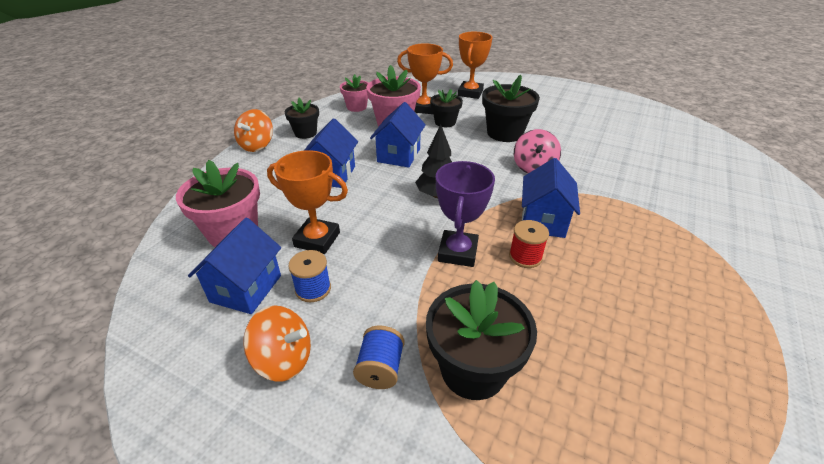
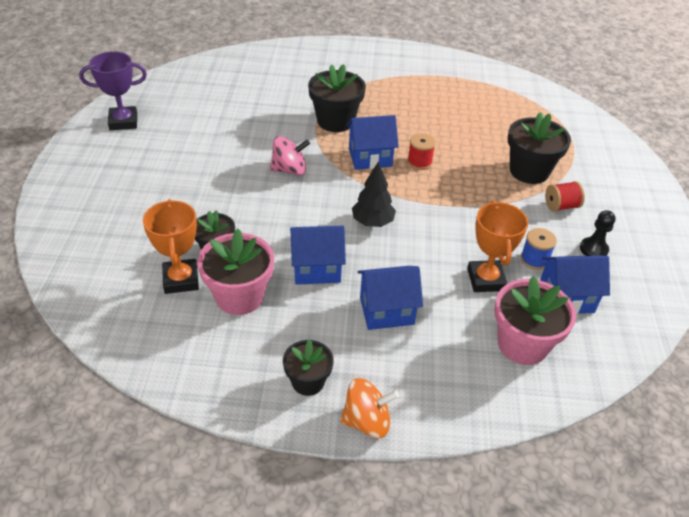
camera: 115 degrees left, 5 degrees up
(284, 359) = (593, 249): orange spinning top -> black pawn
(356, 107) = (203, 356): pink flower pot -> none
(380, 369) = (561, 206): blue spool -> red spool
(457, 252) = (439, 195): purple trophy -> purple trophy (123, 122)
(470, 93) = (113, 244): orange trophy -> none
(504, 133) = (224, 197): black flower pot -> black flower pot (335, 121)

